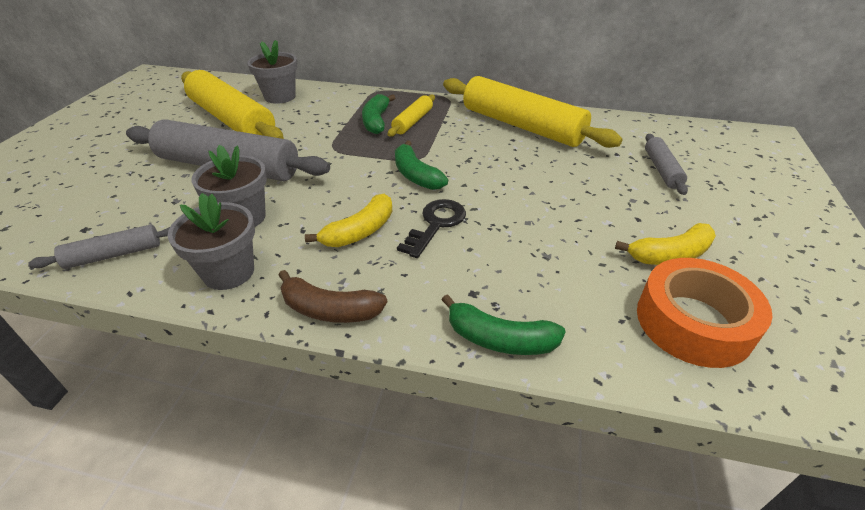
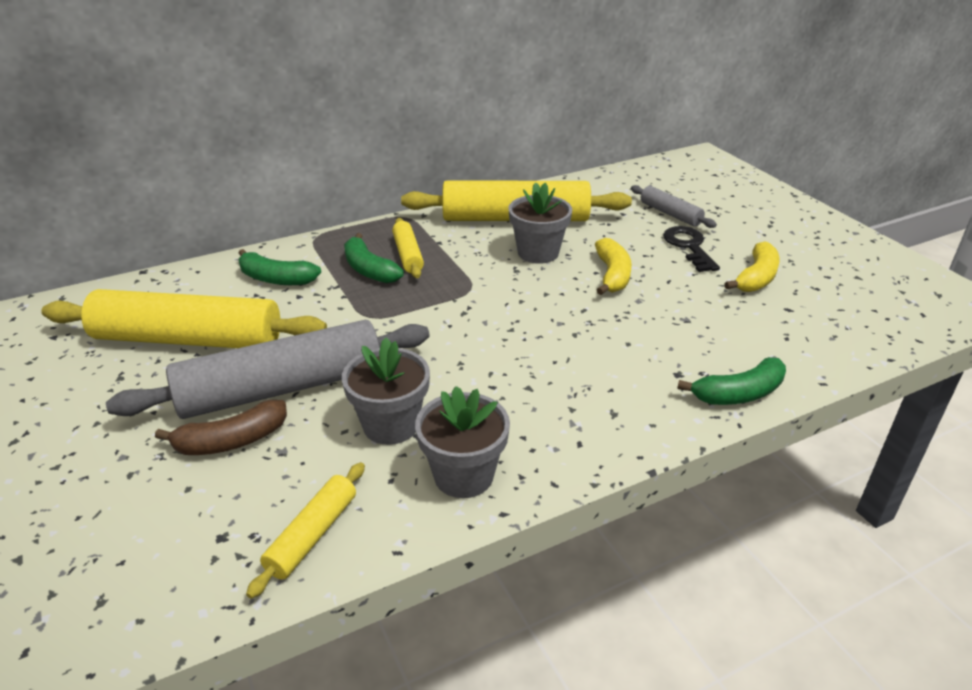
camera: 40 degrees left, 5 degrees down
(114, 254) = (312, 535): grey rolling pin -> yellow rolling pin
(280, 97) = (203, 288): grey flower pot -> grey flower pot (538, 253)
(329, 310) = (599, 449): brown banana -> brown banana (232, 441)
(360, 231) = (523, 377): yellow banana -> yellow banana (612, 275)
(415, 175) = (492, 305): green banana -> green banana (276, 279)
(436, 224) = (575, 338): black key -> black key (689, 247)
(693, 322) = (822, 316): orange tape -> none

